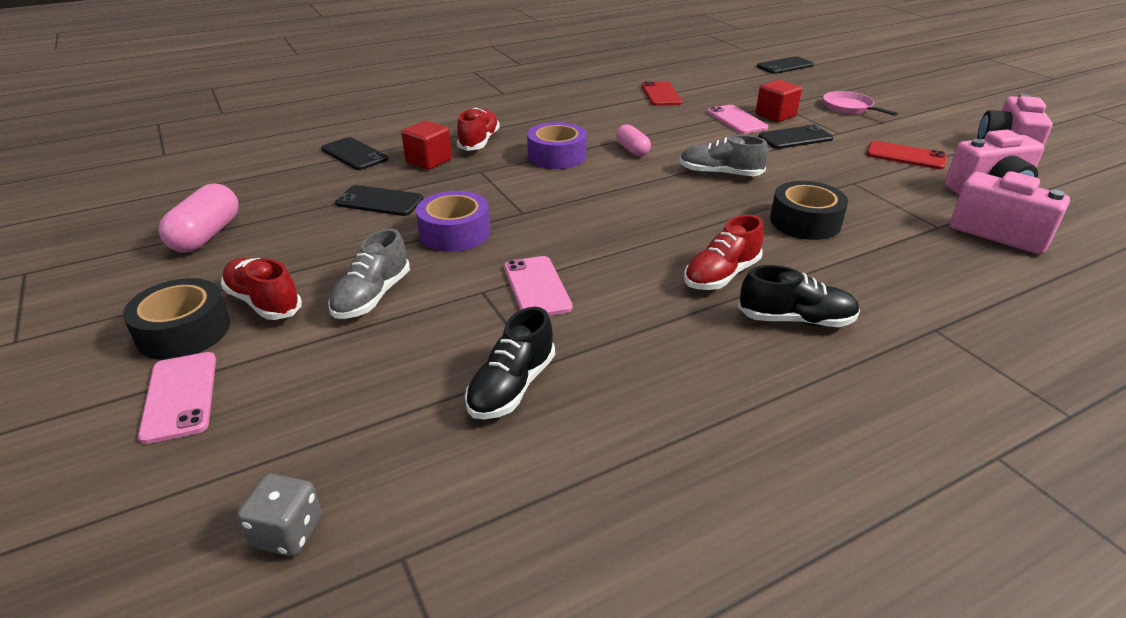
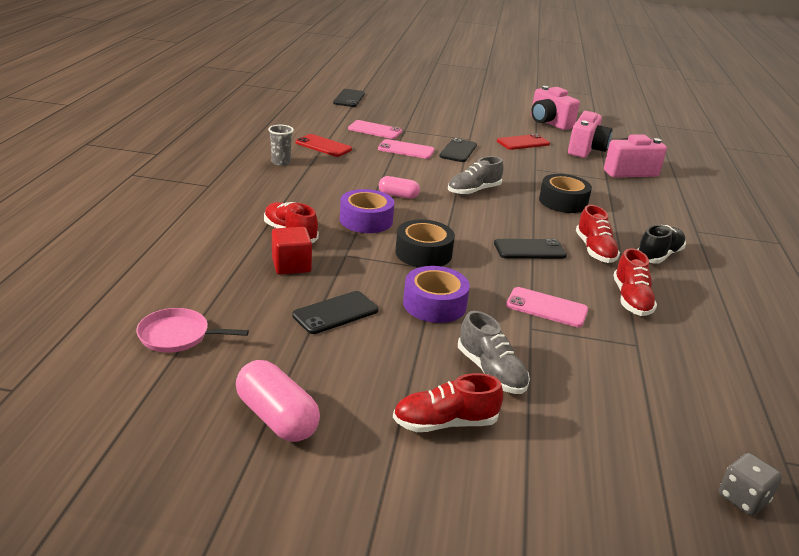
camera: 55 degrees left, 5 degrees down
(180, 396) = (551, 506): pink phone -> pink phone (375, 130)
(184, 332) = (450, 478): black tape -> black tape (423, 253)
(354, 154) = (218, 290): black phone -> black phone (529, 250)
(512, 387) = (652, 363): black shoe -> none
(594, 95) = (281, 162): none -> grey cup
(641, 332) = (631, 300): none -> red shoe
(775, 115) = (418, 138): red cube -> none
(849, 107) = (441, 119): pink pan -> pink pan (177, 335)

